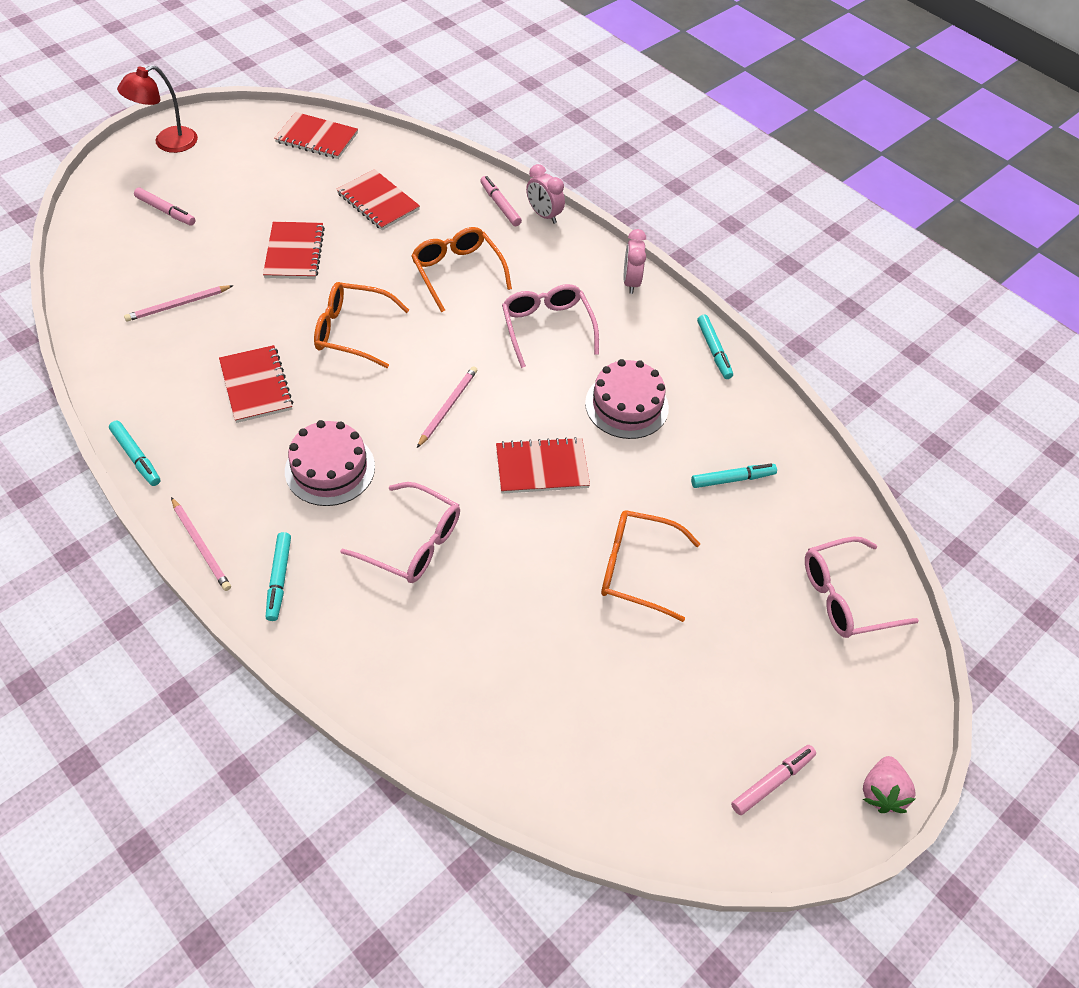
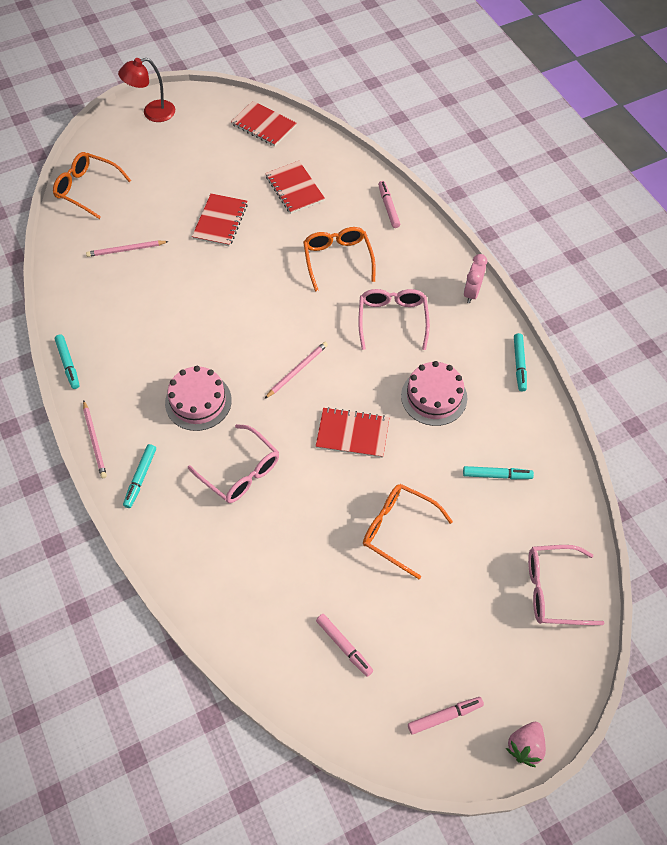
camera: 20 degrees right, 5 degrees up
(166, 211) = (136, 171): pink marker -> pink marker (344, 646)
(256, 386) = (164, 325): red notebook -> none
(352, 331) = (244, 295): orange glasses -> orange glasses (87, 189)
(544, 215) = (420, 222): pink clock -> none

